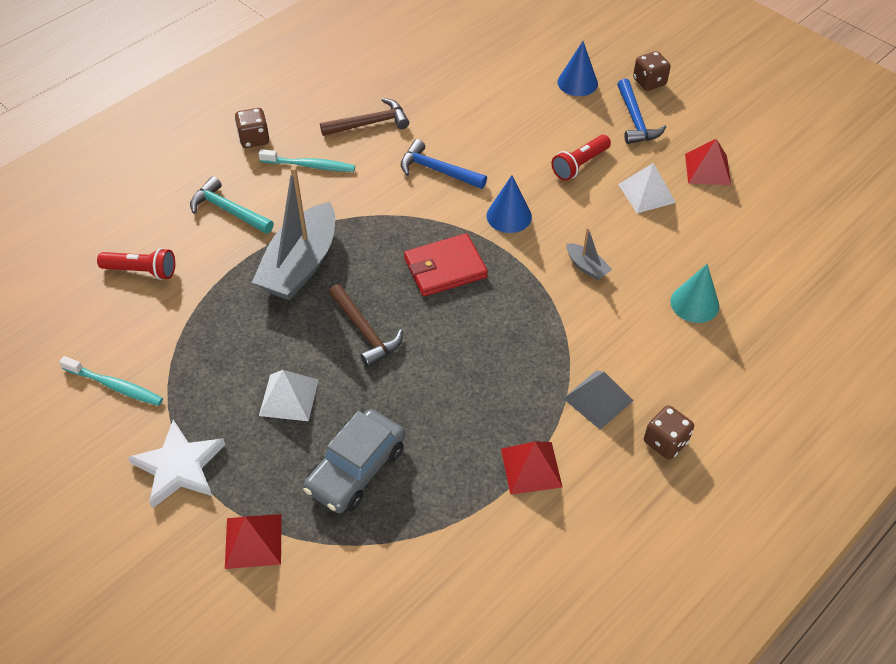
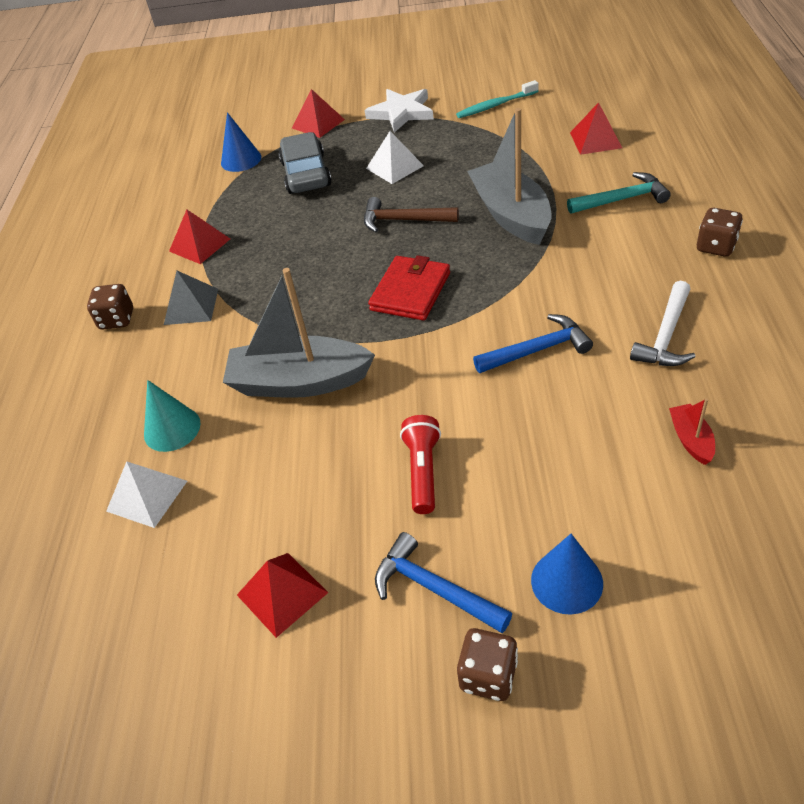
camera: 140 degrees right, 5 degrees down
(142, 271) = (595, 140): red flashlight -> red pyramid
(310, 166) = (636, 267): turquoise toothbrush -> none
(370, 123) = (666, 336): brown hammer -> white hammer
(445, 82) = (691, 439): none -> red boat
(509, 216) = (419, 366): blue cone -> blue cone (241, 160)
(586, 267) = (299, 382): grey boat -> grey boat, size x2.30
(646, 193) = (320, 500): white pyramid -> white pyramid (147, 495)

